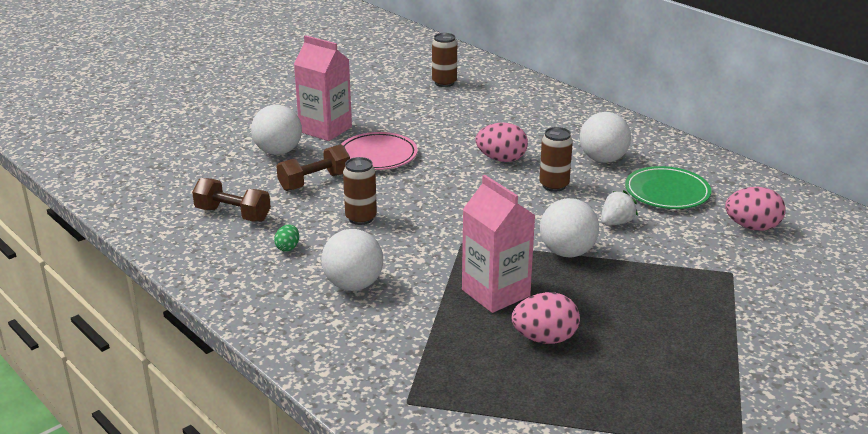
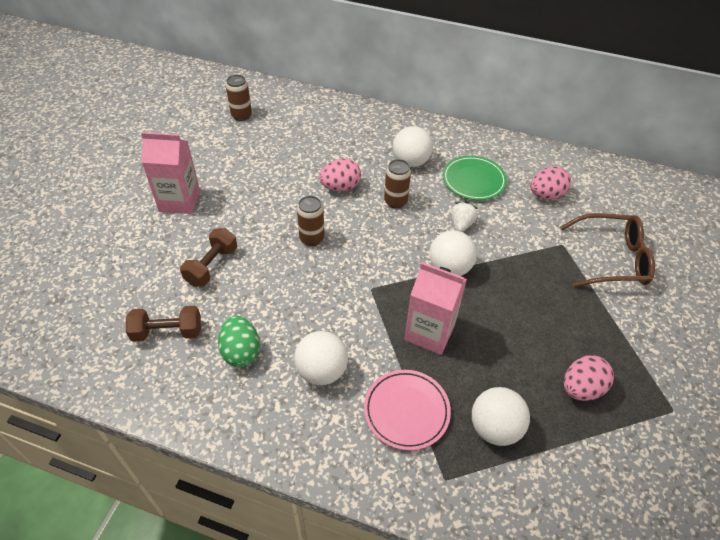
camera: 30 degrees left, 20 degrees up
(278, 152) = (156, 242): white ball -> white ball (494, 428)
(288, 247) = (241, 352): green egg -> green egg, size x1.88
(361, 218) = (277, 293): brown can -> brown can (312, 238)
(378, 155) = (243, 216): pink plate -> pink plate (406, 411)
(545, 338) = (492, 364): pink egg -> pink egg (581, 388)
(787, 302) = (610, 259): none -> brown glasses

